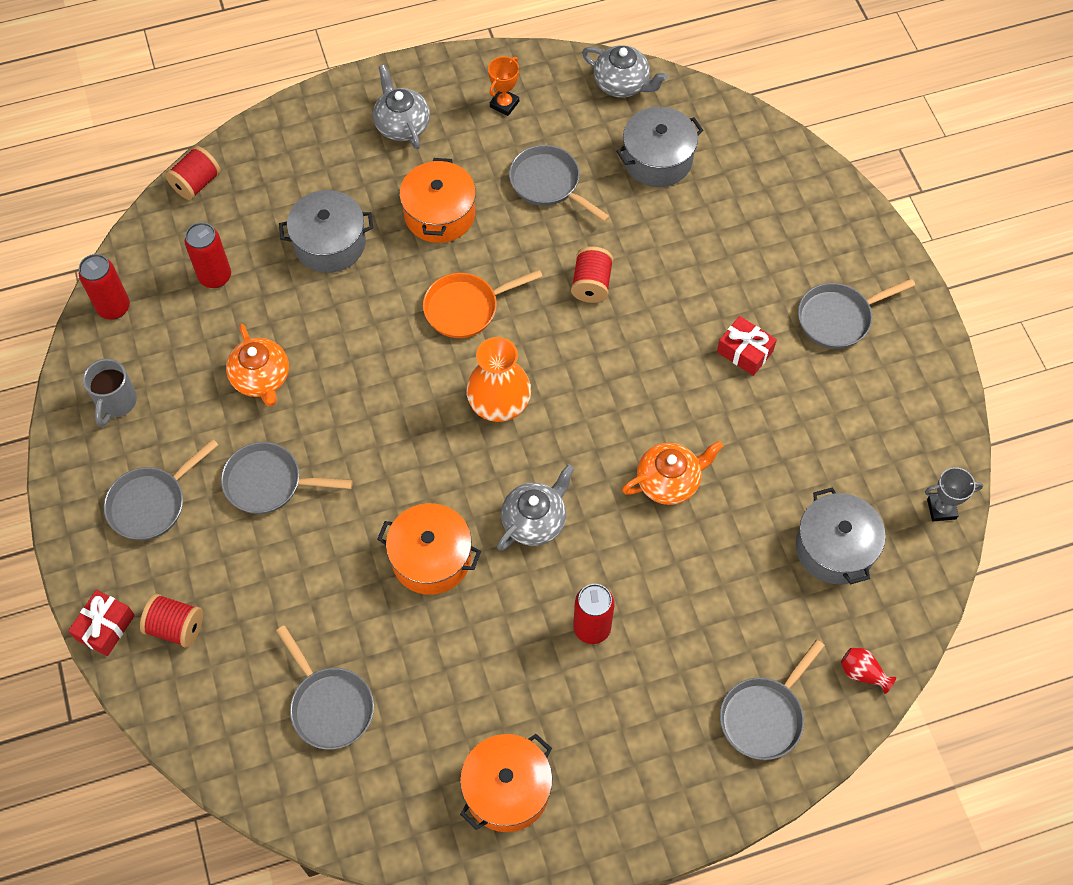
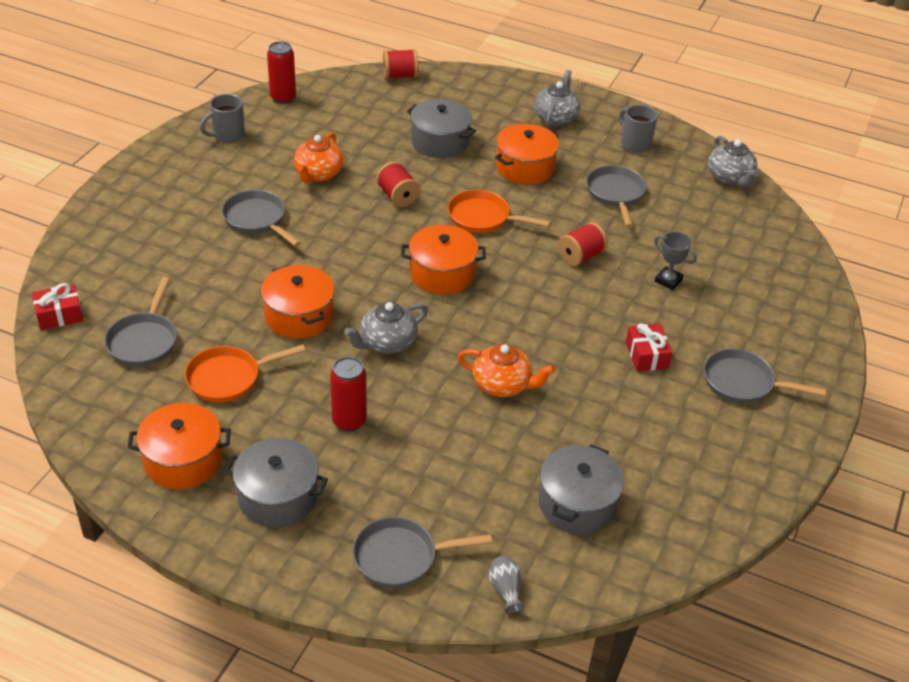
camera: 40 degrees right, 20 degrees down
(105, 627) = (84, 221): red gift -> red gift (59, 315)
(151, 503) = (183, 187): grey pan -> none
(176, 627) = (118, 246): red spool -> red spool (397, 196)
(215, 277) = (355, 117): red can -> none
(447, 676) = (228, 378): none -> orange pan
(499, 404) = (442, 273): orange vase -> orange pot
(504, 104) = (635, 144): orange trophy -> grey mug
(535, 520) = (387, 343): grey teapot -> grey teapot turned 150 degrees clockwise
(657, 159) = (708, 225): grey pot -> grey pot (278, 497)
(862, 673) = (505, 590): red vase -> grey vase
(941, 509) = (692, 542): grey trophy -> grey trophy (668, 280)

